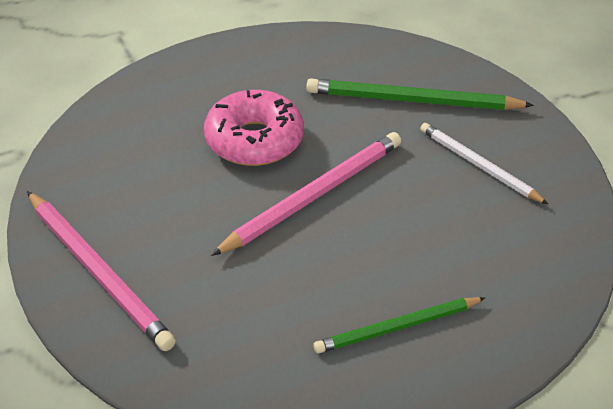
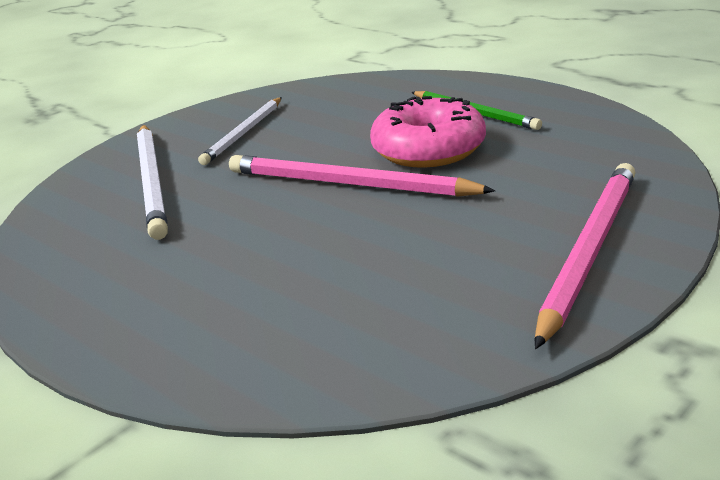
camera: 110 degrees left, 15 degrees down
(254, 140) = (280, 242): pink donut -> pink donut (428, 149)
(413, 101) = (152, 182): green pencil -> white pencil

